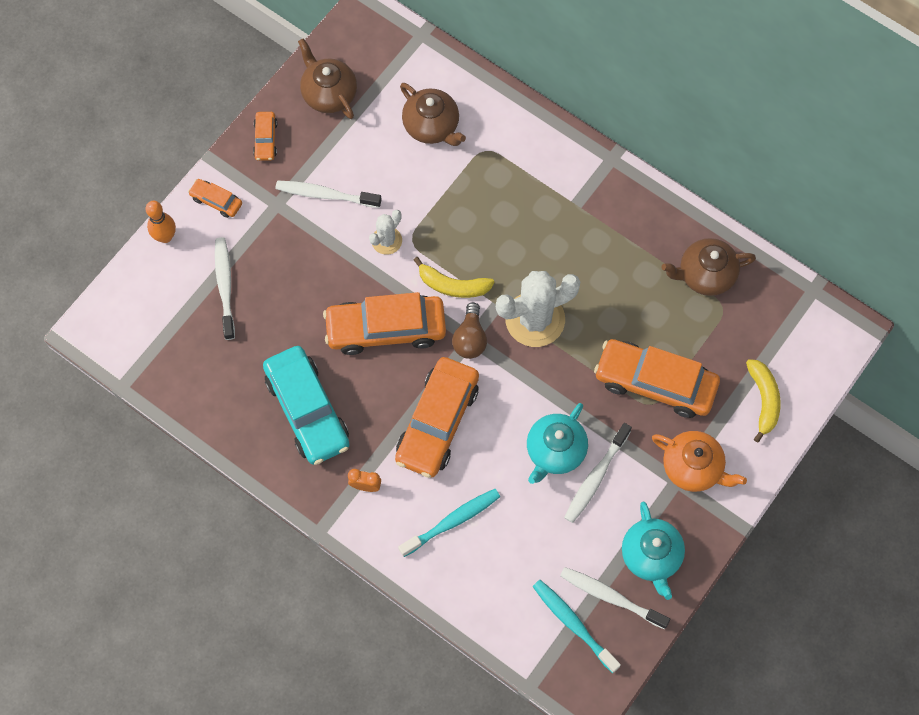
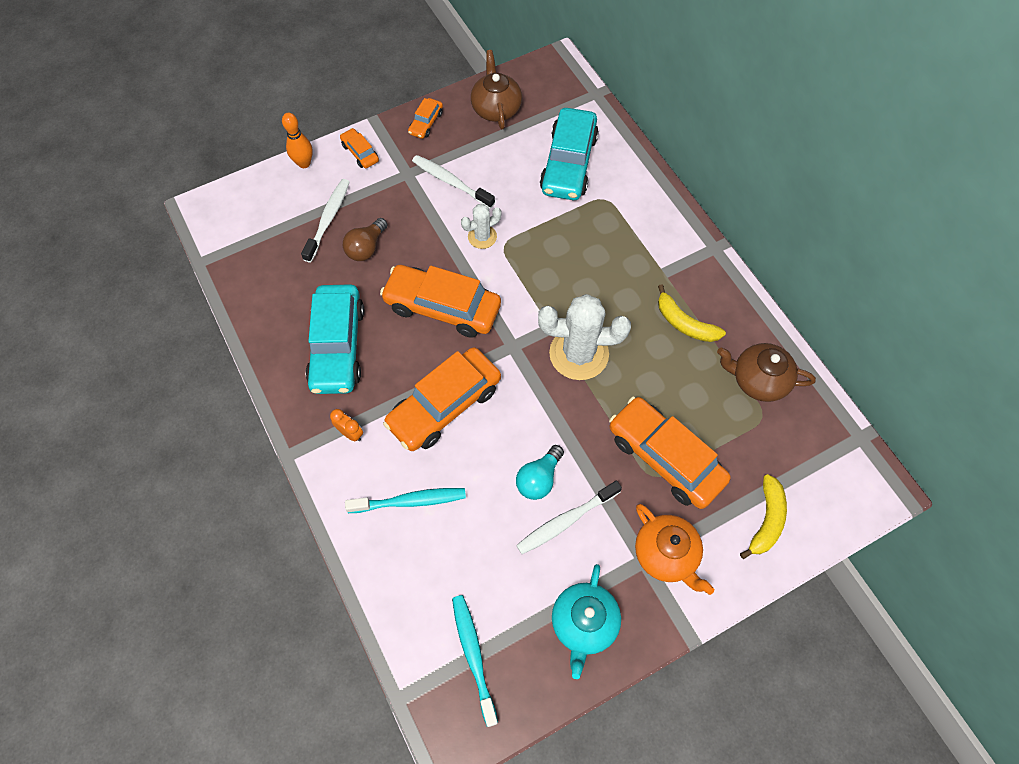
camera: 25 degrees right, 5 degrees down
(432, 126) = (568, 163): brown teapot -> turquoise car
(453, 285) = (520, 295): yellow banana -> yellow banana (684, 323)
(470, 338) = (512, 346): brown light bulb -> brown light bulb (366, 248)
(555, 451) = (539, 479): turquoise teapot -> turquoise light bulb
(611, 597) = (524, 646): white toothbrush -> none

